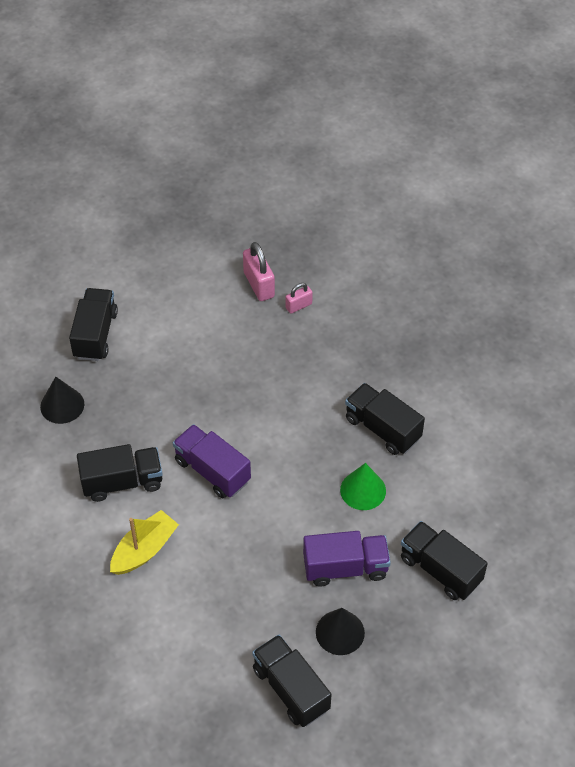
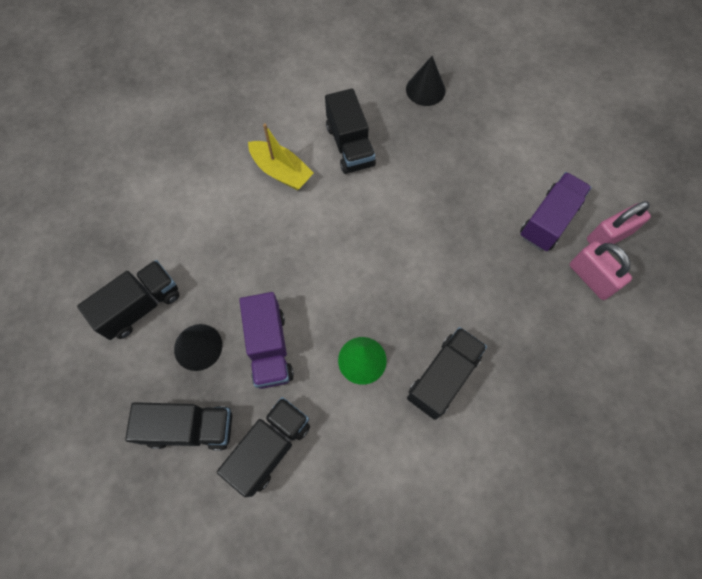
camera: 85 degrees right, 15 degrees up
(95, 335) = (509, 103): black truck -> black truck (190, 428)
(212, 471) = (370, 217): purple truck -> purple truck (548, 220)
(299, 306) = (590, 278): pink padlock -> pink padlock, size x1.70

